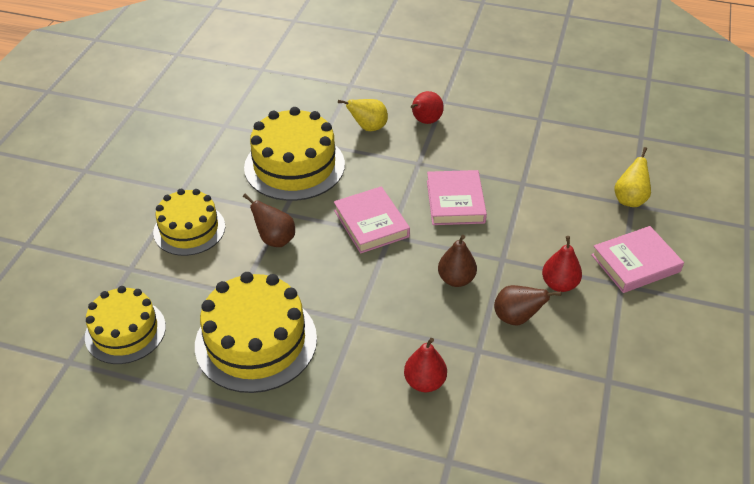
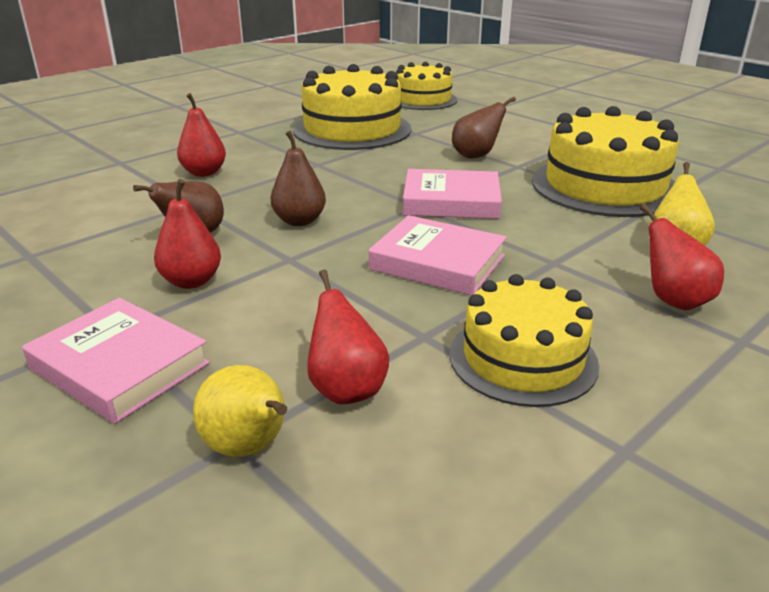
camera: 120 degrees right, 15 degrees down
(189, 229) = (529, 129): yellow cake -> yellow cake (523, 358)
(577, 190) = (346, 388): none -> red pear
(635, 263) = (120, 366): pink book -> pink book turned 60 degrees counterclockwise

